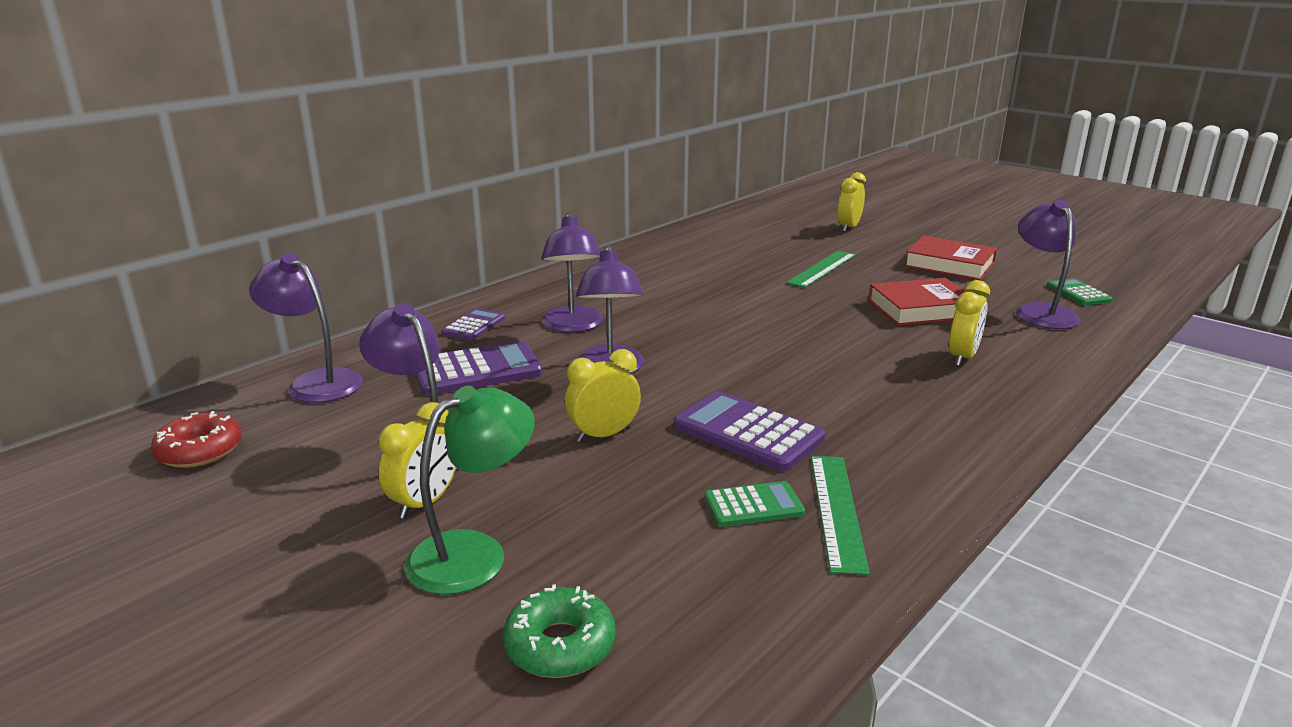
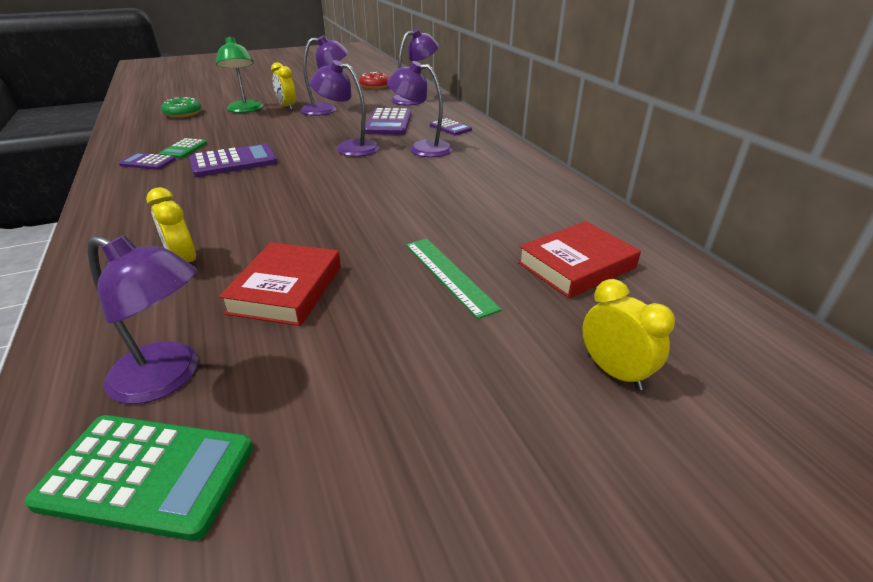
camera: 115 degrees right, 10 degrees up
(603, 435) = (285, 135): yellow clock -> none
(837, 510) = (148, 162): green ruler -> purple calculator
(949, 264) = (379, 393): red book -> red book (576, 265)
(1078, 293) = (147, 474): green calculator -> green calculator, size x1.71

